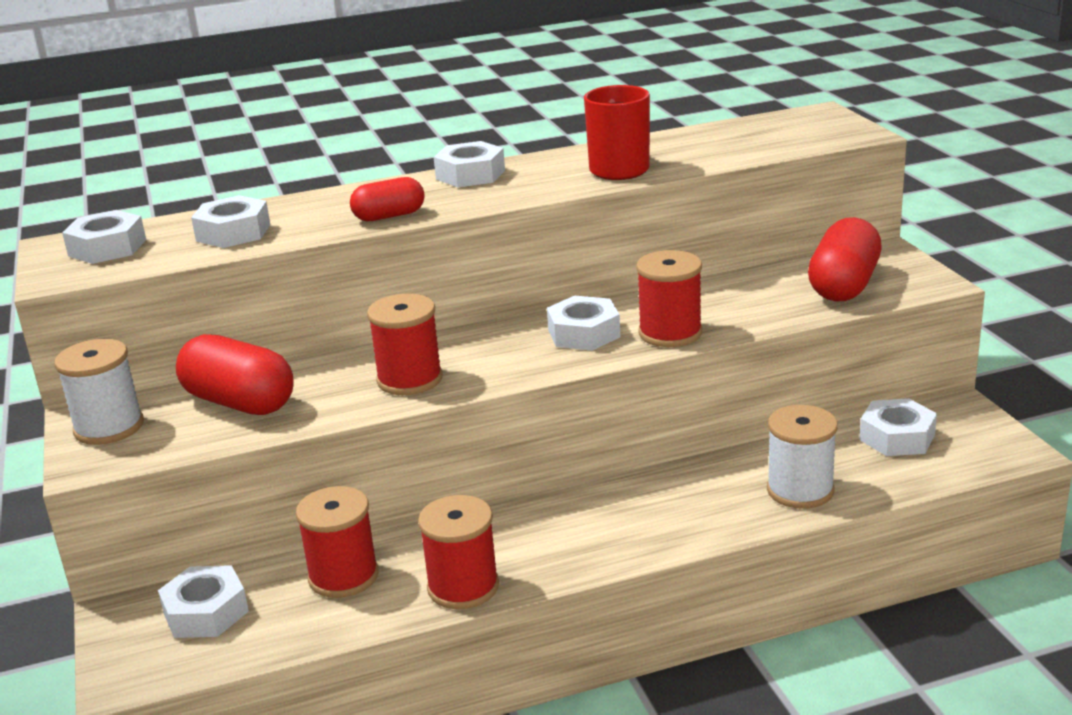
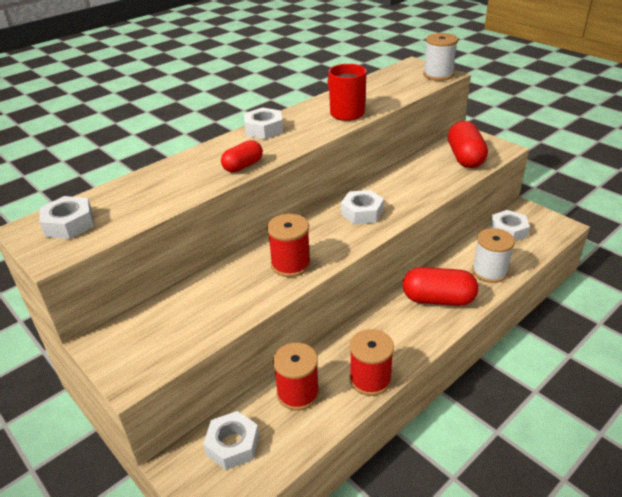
camera: 25 degrees left, 10 degrees up
(109, 427) = (123, 347): white spool -> white spool (438, 75)
(233, 232) = (151, 196): white nut -> none
(240, 402) = (198, 306): red capsule -> red capsule (438, 299)
(670, 333) = (406, 203): red spool -> none

